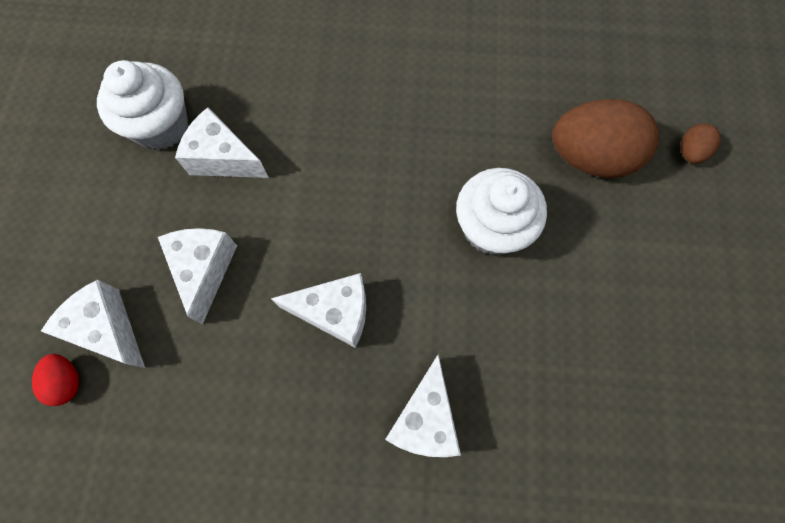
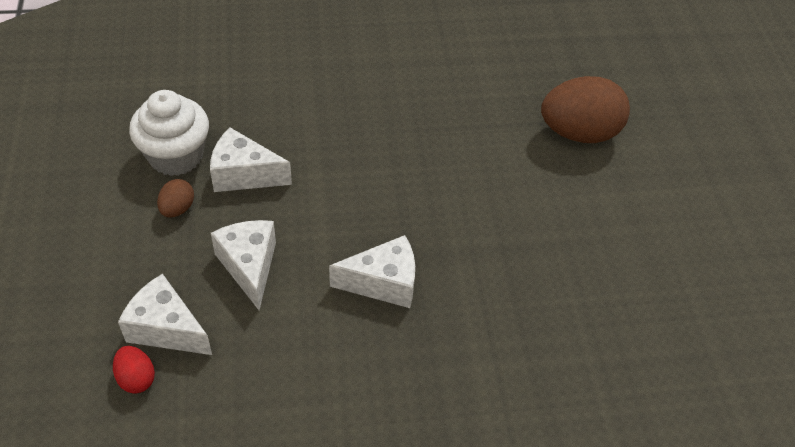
camera: 15 degrees left, 20 degrees down
(425, 418) = (489, 354): white cheese -> none
(491, 228) = (508, 197): white cupcake -> none
(690, 152) = (662, 118): brown egg -> brown egg (177, 209)

